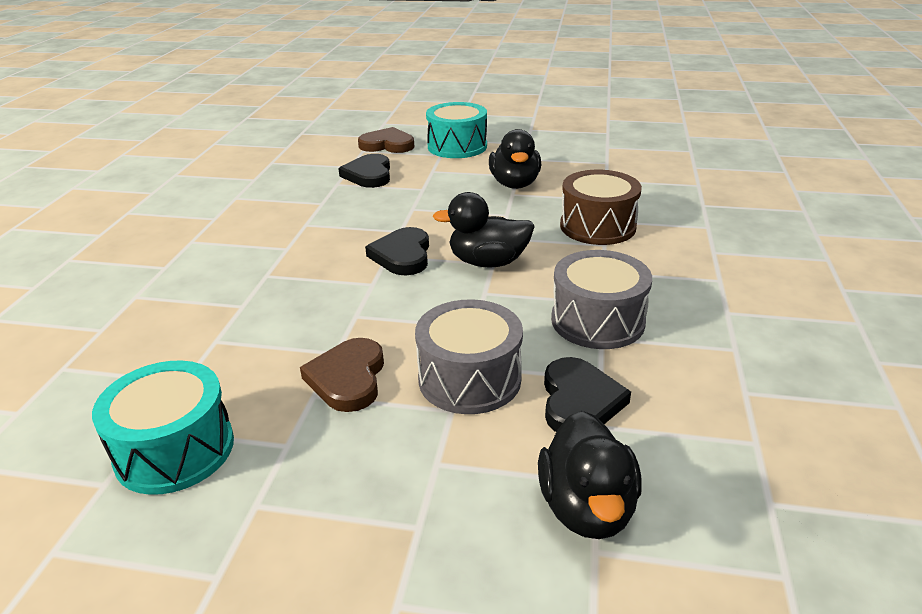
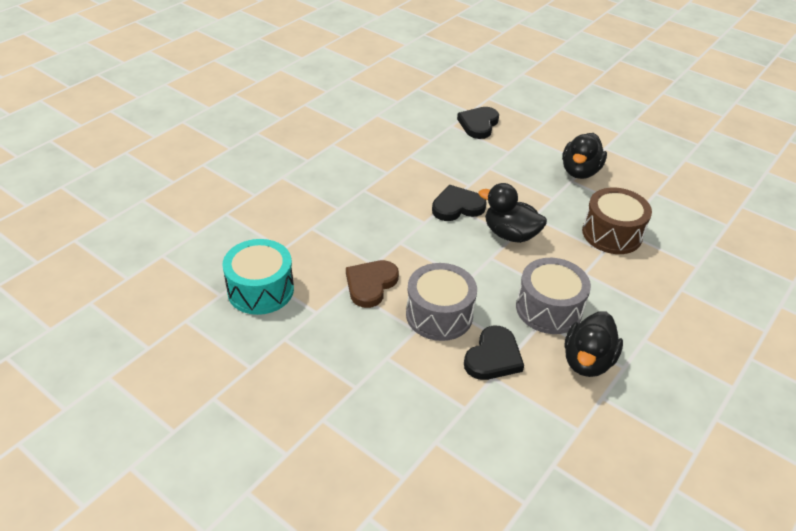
camera: 25 degrees right, 10 degrees up
(387, 145) = (510, 98): brown heart -> none
(402, 255) = (457, 206): black heart -> black heart turned 45 degrees clockwise
(457, 146) = (562, 118): turquoise drum -> none
(587, 508) = (448, 418): black duck -> black duck (587, 361)

